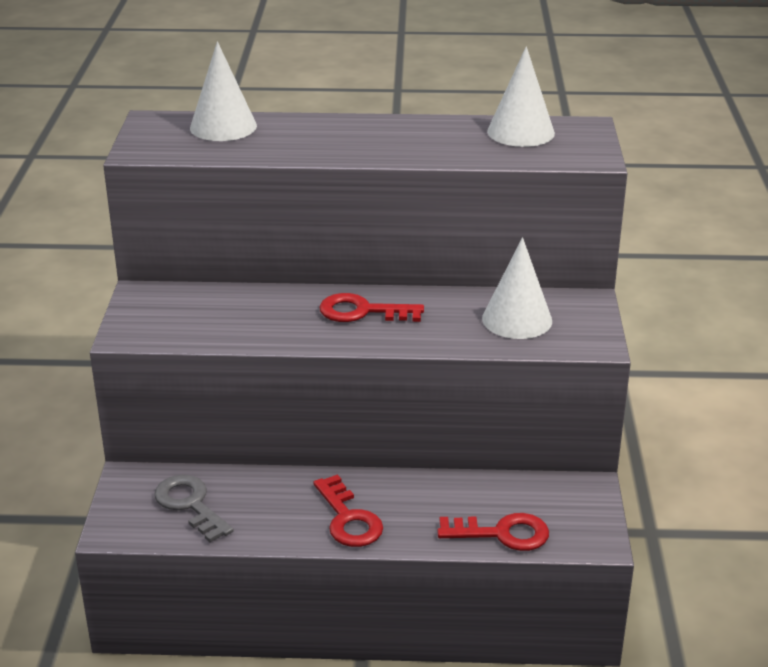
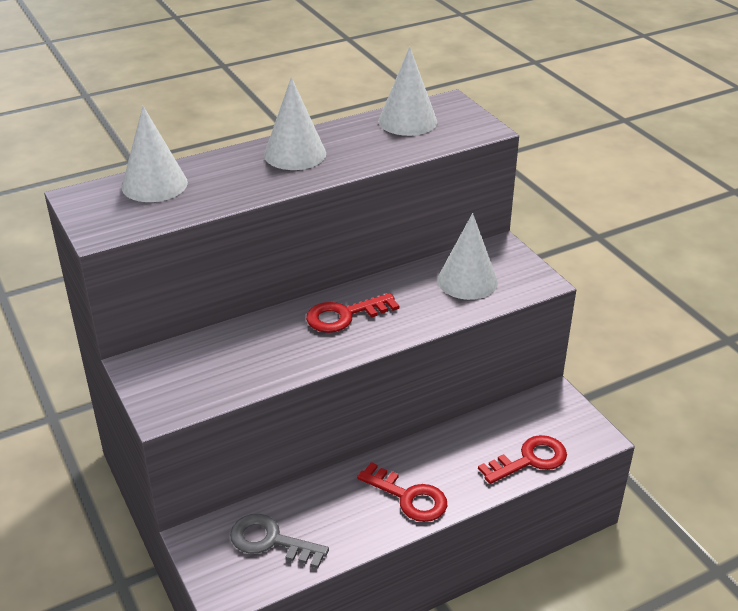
camera: 30 degrees left, 5 degrees up
(376, 133) = (295, 154): none -> white cone

